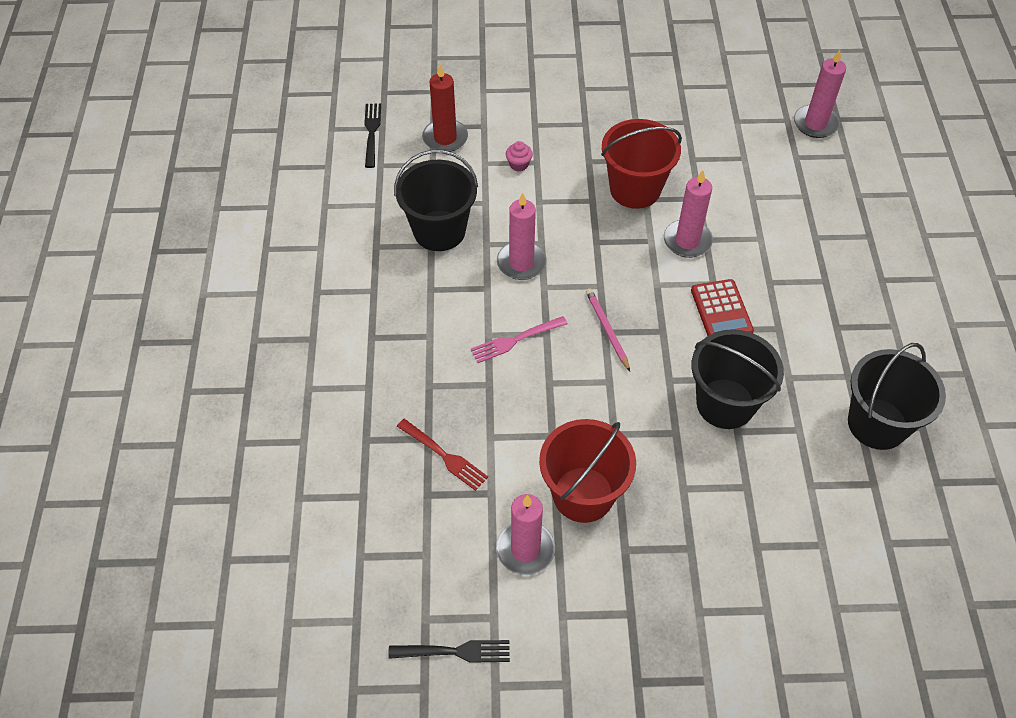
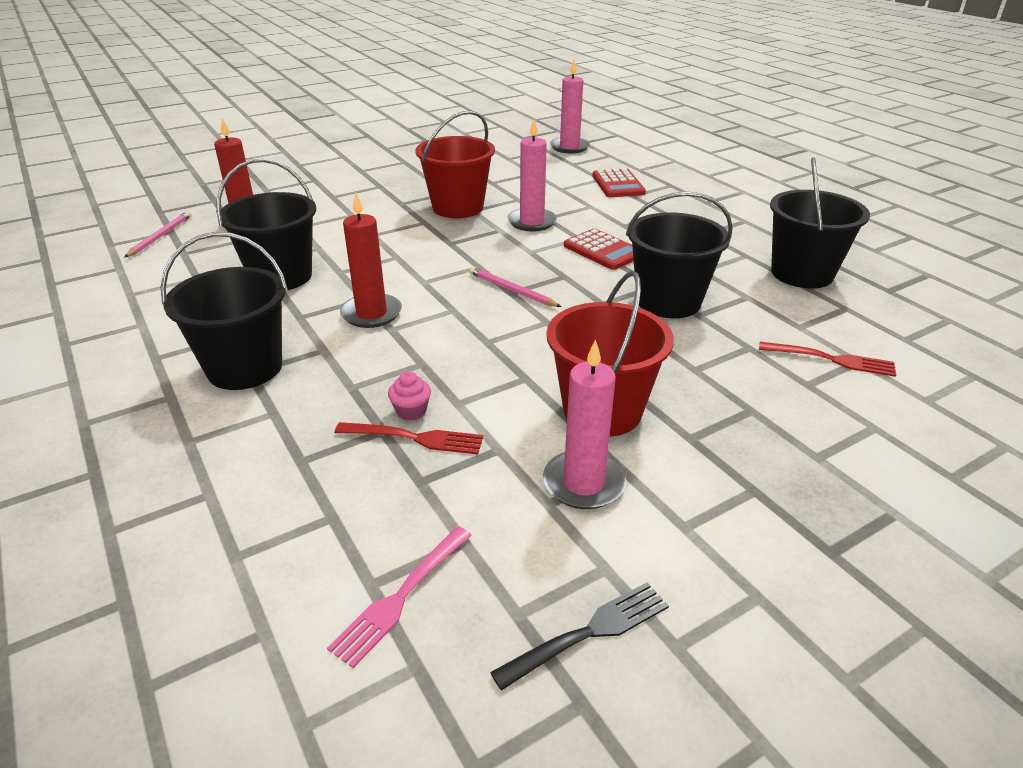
camera: 30 degrees left, 20 degrees down
(369, 331) = (245, 368): none -> black bucket
(372, 132) = (160, 236): black fork -> pink pencil
(483, 310) = (371, 313): none -> red candle
(515, 340) = (424, 323): pink fork -> pink fork (401, 597)
(519, 164) = (335, 219): pink cupcake -> pink cupcake (411, 411)
(521, 263) = (387, 273): pink candle -> none
(801, 532) = (831, 359): none -> red fork
(815, 213) = (618, 184): none -> red calculator

